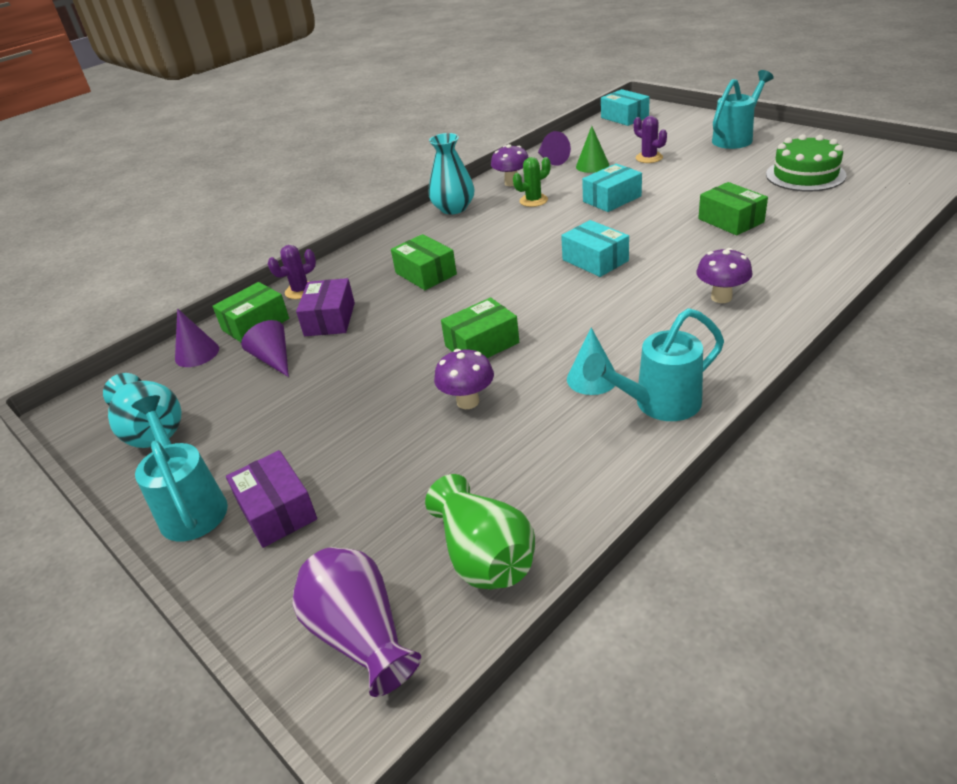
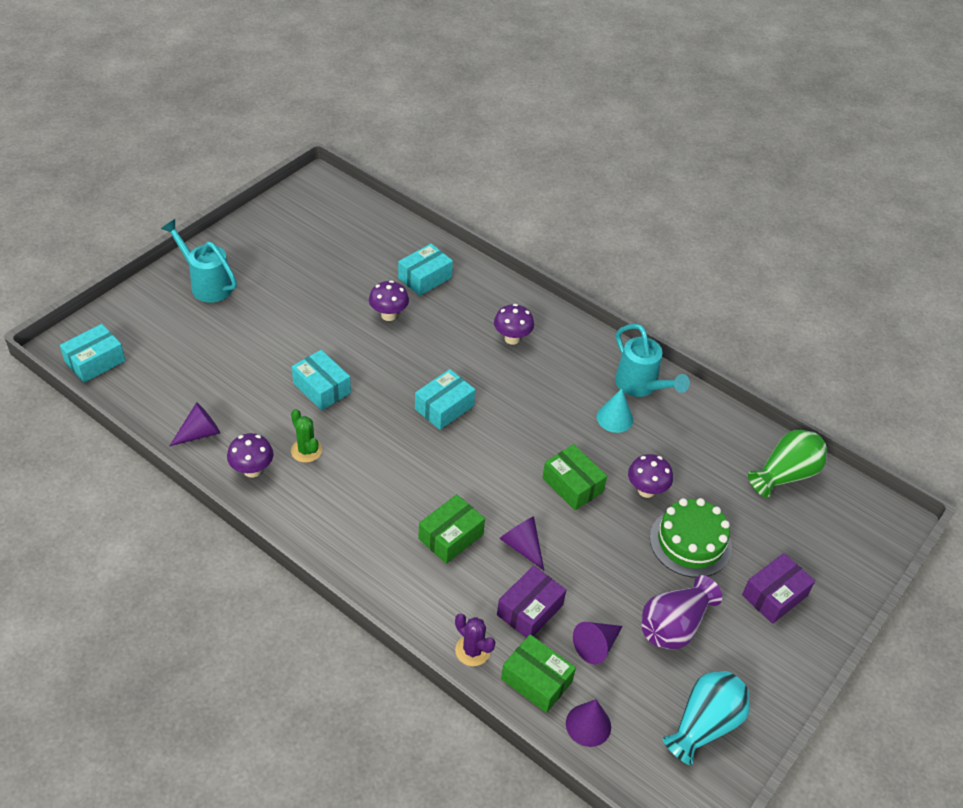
camera: 105 degrees left, 10 degrees up
(191, 506) = (782, 656): turquoise watering can -> none
(330, 319) = (530, 610): purple box -> purple box turned 45 degrees counterclockwise
(360, 635) = (852, 529): purple vase -> purple vase (674, 626)
(405, 313) = (522, 546): none -> purple cone
(453, 208) = (304, 523): turquoise vase -> none
(592, 165) = (231, 398): green cone -> none
(649, 158) = (229, 352): purple cactus -> none
(730, 220) = (388, 315): green box -> purple mushroom
(805, 175) = (312, 257): green cake -> green cake (690, 542)
(808, 236) = (425, 278): none -> turquoise box

